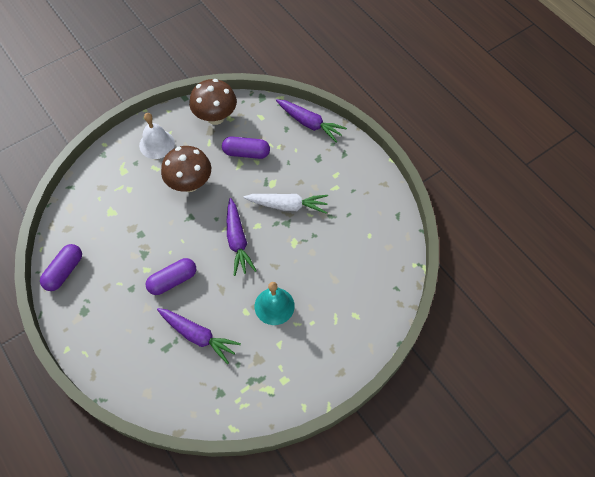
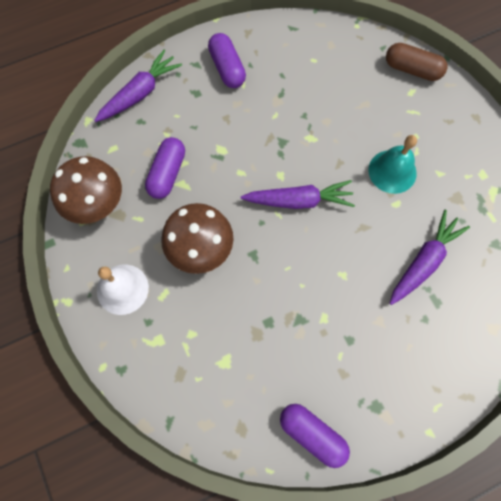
camera: 80 degrees left, 10 degrees up
(173, 280) = (345, 285): purple capsule -> purple capsule (227, 68)
(287, 205) = (258, 137): white carrot -> none
(378, 314) = (412, 69): none -> brown capsule

